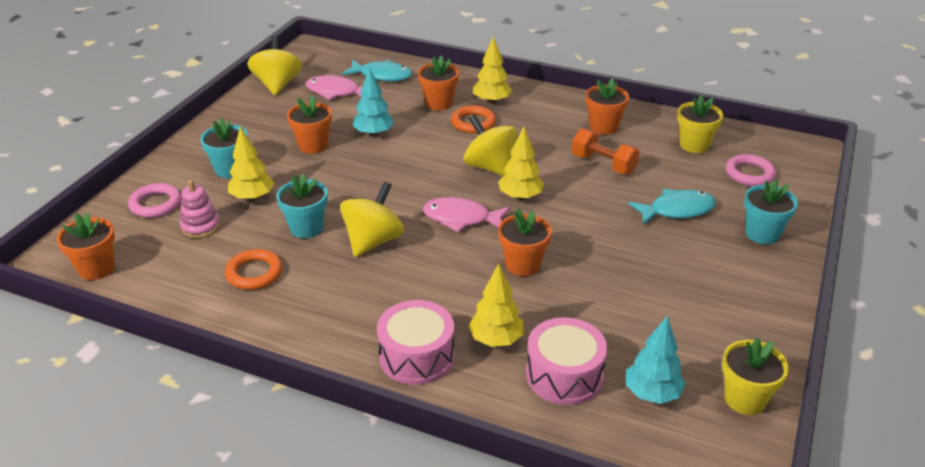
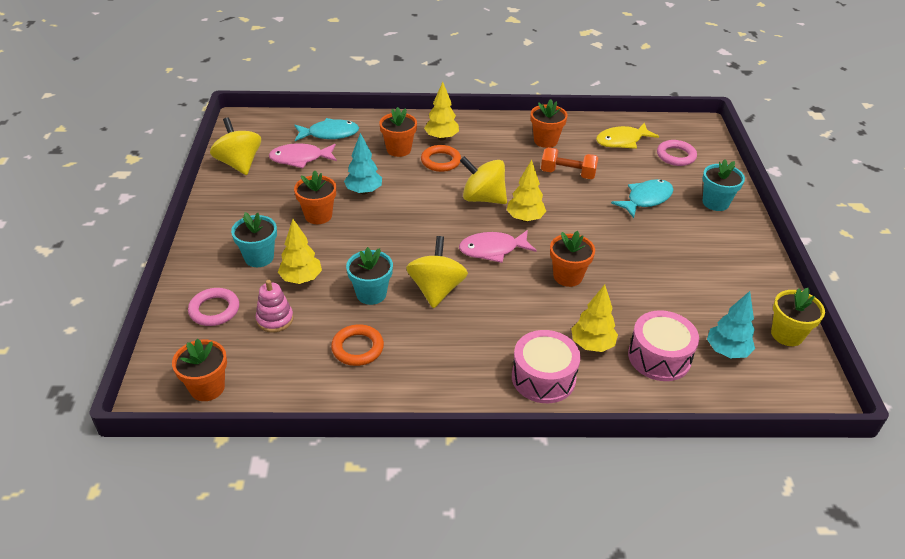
camera: 25 degrees left, 5 degrees up
(694, 145) = (622, 141): yellow flower pot -> yellow fish

